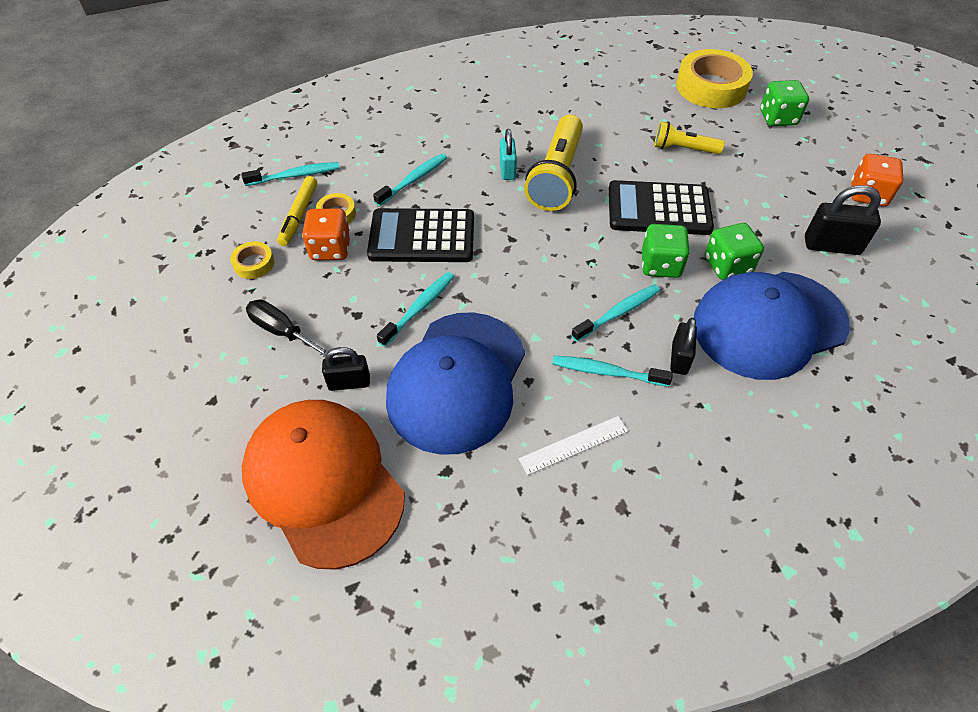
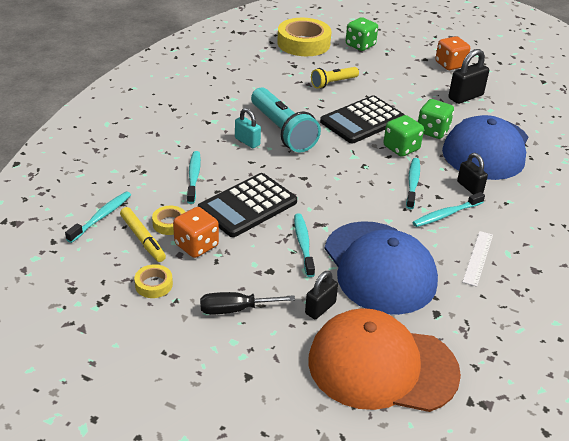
camera: 45 degrees left, 15 degrees down
(556, 176) = (282, 131): yellow flashlight -> turquoise flashlight

